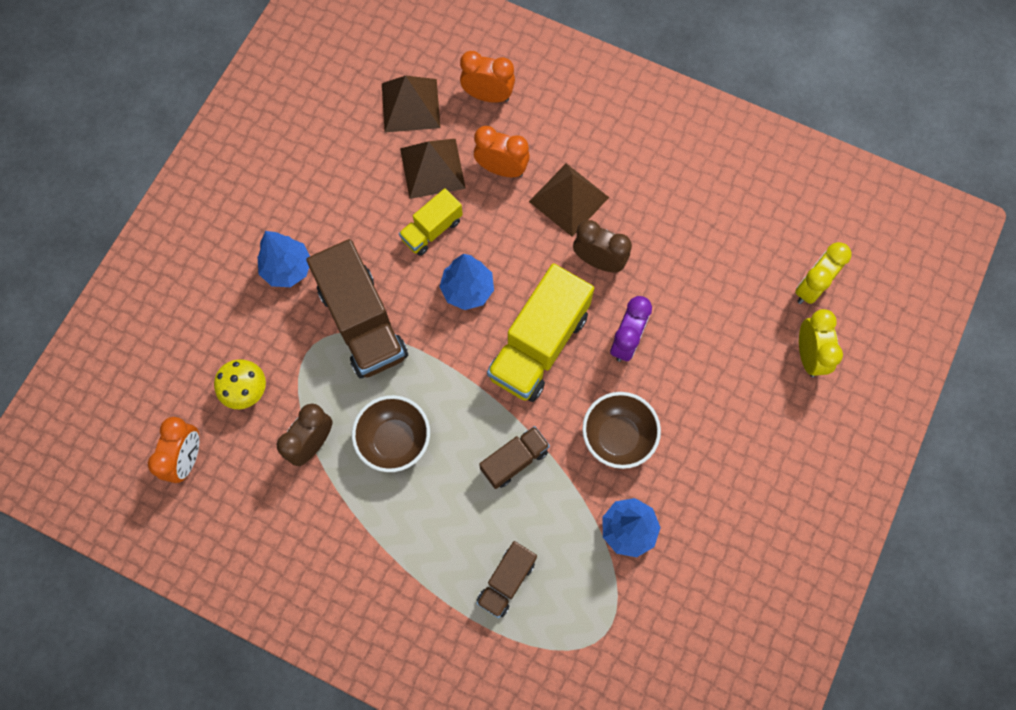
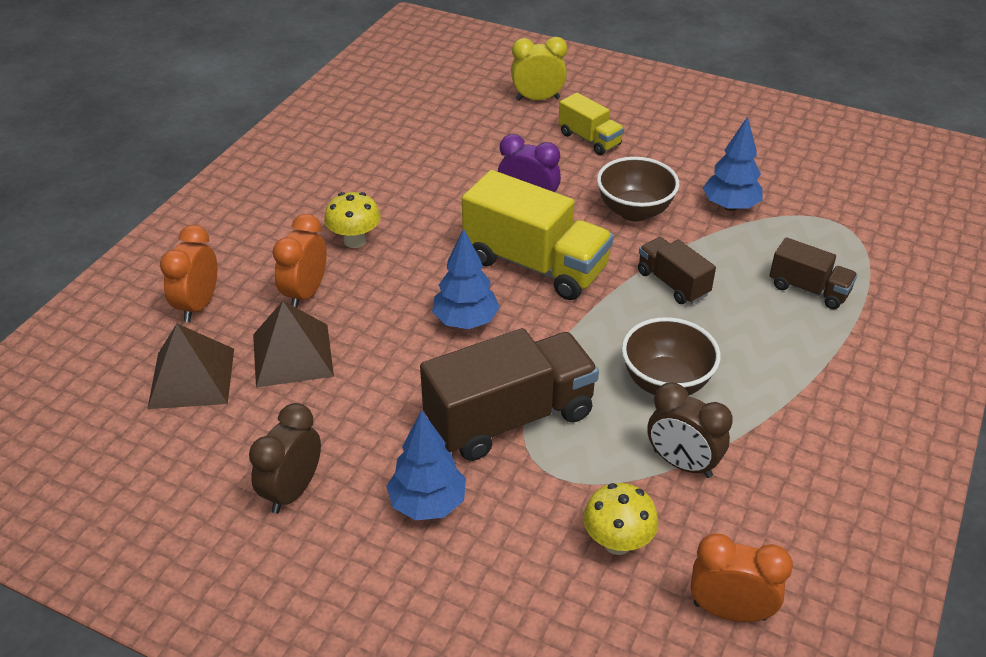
camera: 90 degrees left, 30 degrees down
(432, 230) = (381, 354): yellow truck -> yellow truck (589, 139)
(569, 199) = (355, 241): brown pyramid -> yellow mushroom
(598, 261) = (434, 220): brown clock -> brown clock (292, 491)
(811, 287) = (469, 94): yellow clock -> none

